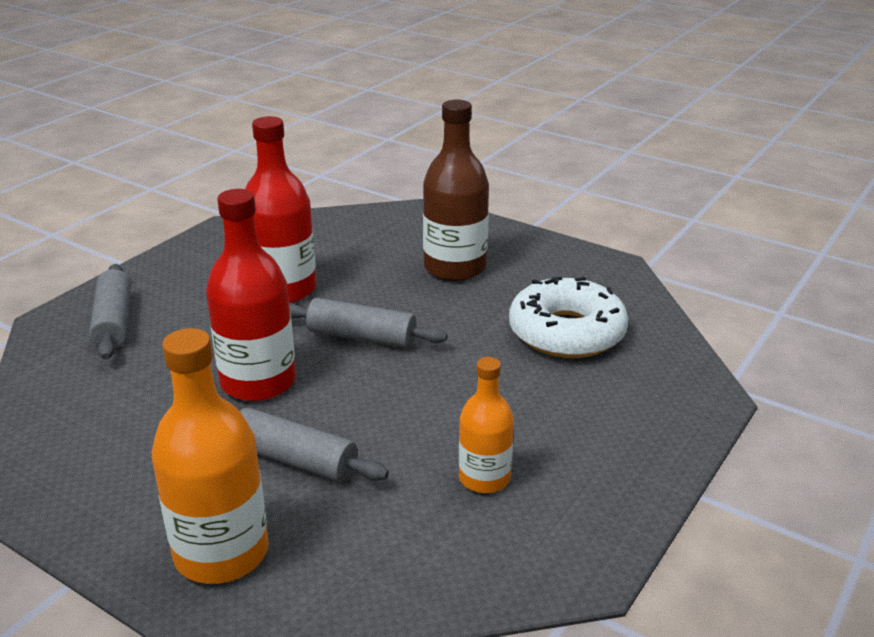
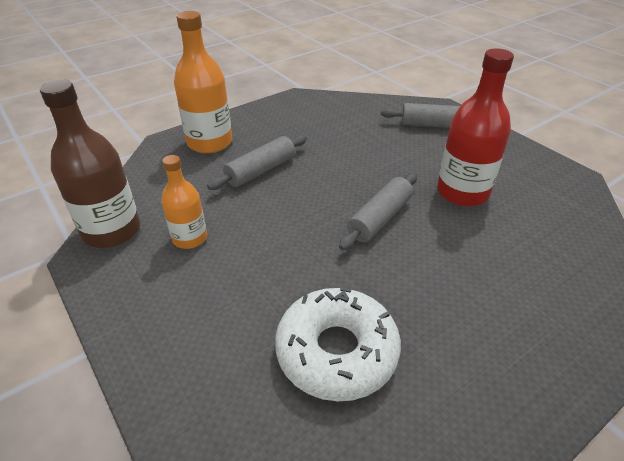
camera: 110 degrees right, 10 degrees up
(258, 382) = (343, 167): red bottle -> none
(455, 268) = (487, 303): brown bottle -> brown bottle (112, 231)

